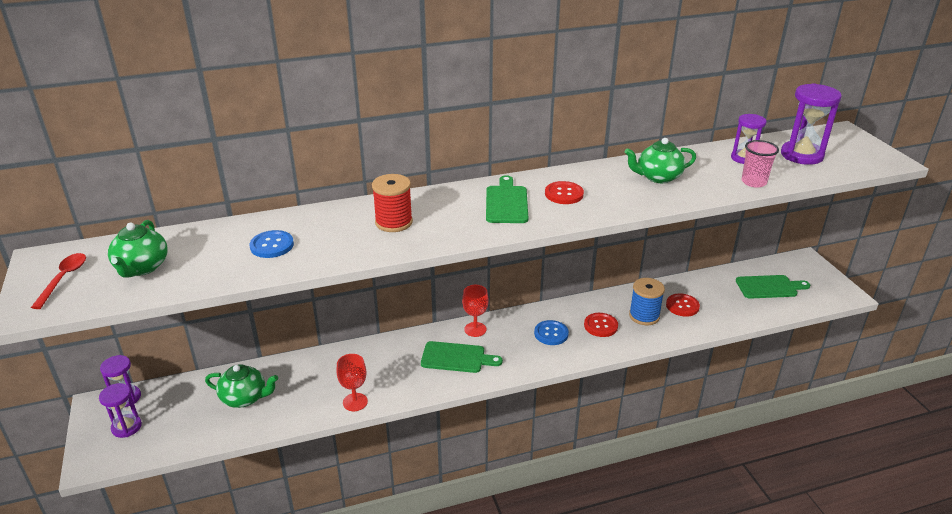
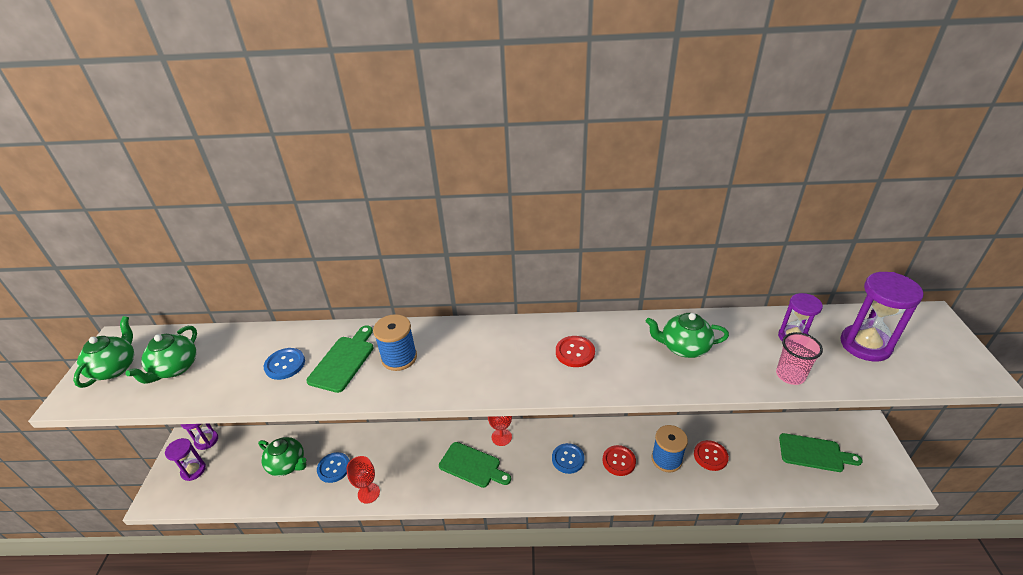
camera: 20 degrees right, 5 degrees up
(64, 279) = (115, 368): red spoon -> green teapot
(302, 390) = (334, 468): none -> blue button
(394, 222) = (399, 358): red spool -> blue spool
(506, 203) = (513, 353): green cutting board -> green cutting board (343, 361)

